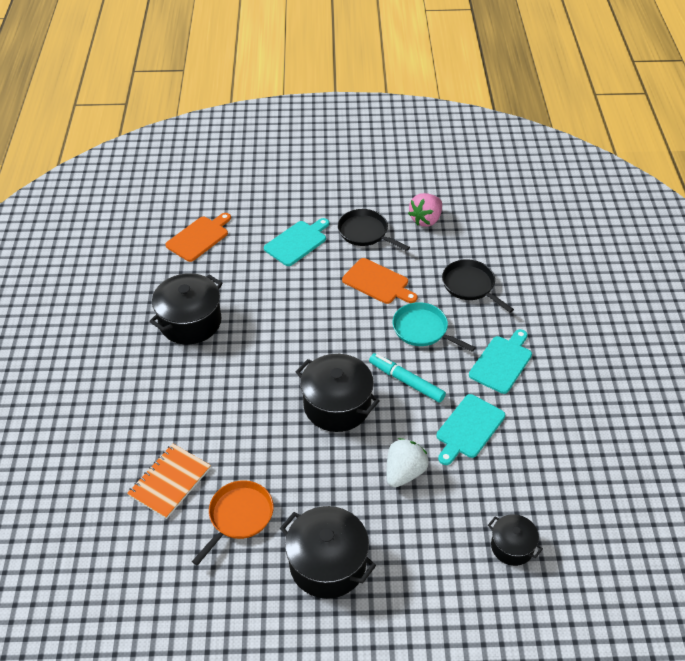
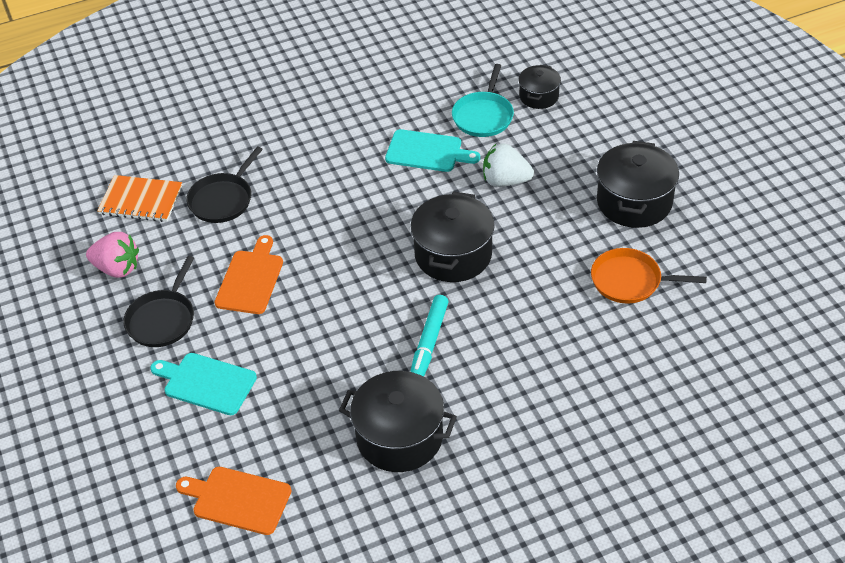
camera: 110 degrees left, 0 degrees up
(170, 482) = (629, 352): orange notebook -> orange notebook (141, 200)
(406, 381) = (391, 211): turquoise marker -> turquoise marker (429, 344)
(422, 329) = (310, 219): turquoise pan -> turquoise pan (483, 116)
(502, 362) = (329, 149): turquoise cutting board -> none

